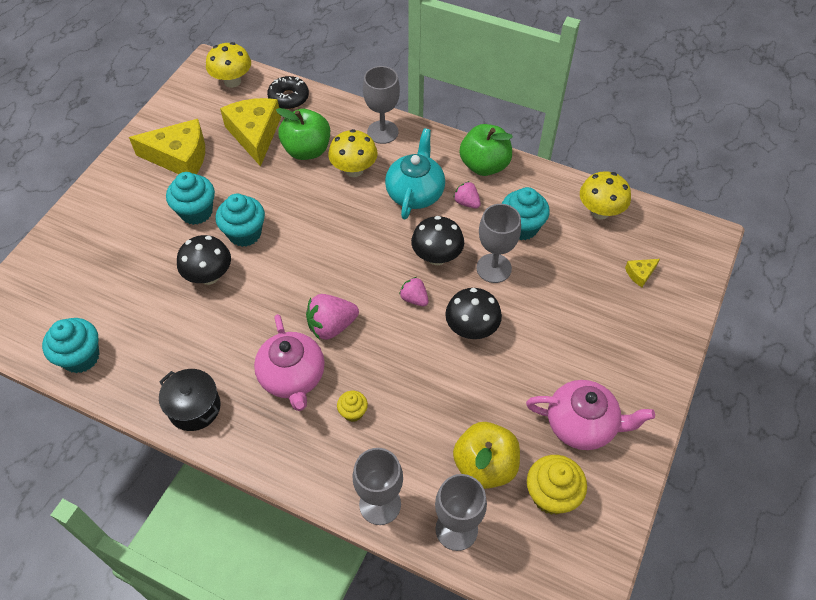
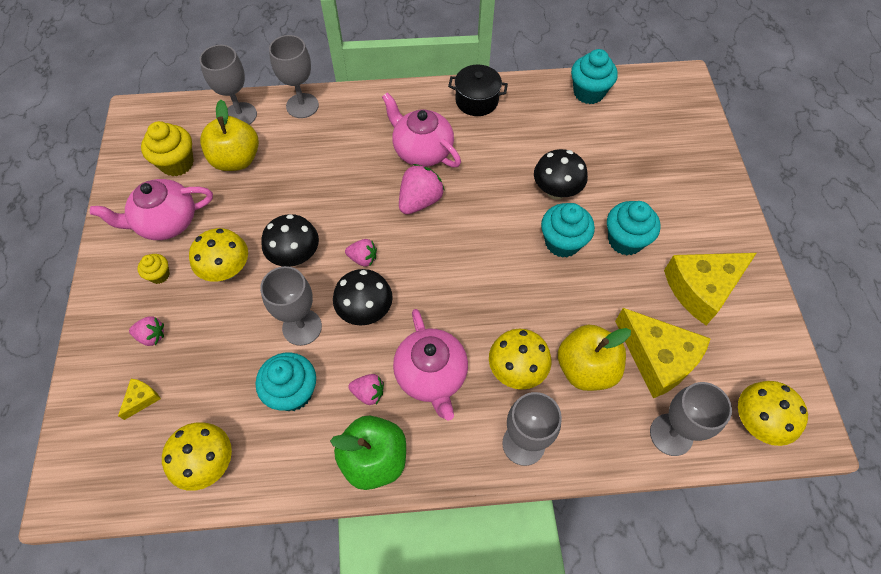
camera: 150 degrees right, 5 degrees up
(289, 98) = (671, 434): black donut -> grey goblet
(307, 150) = (586, 368): green apple -> yellow apple
(353, 412) = (358, 149): yellow cupcake -> yellow cupcake (159, 275)
(415, 193) = (431, 375): turquoise teapot -> pink teapot
(538, 345) = (227, 270): none -> yellow mushroom
(621, 318) = (152, 336): none -> pink strawberry

